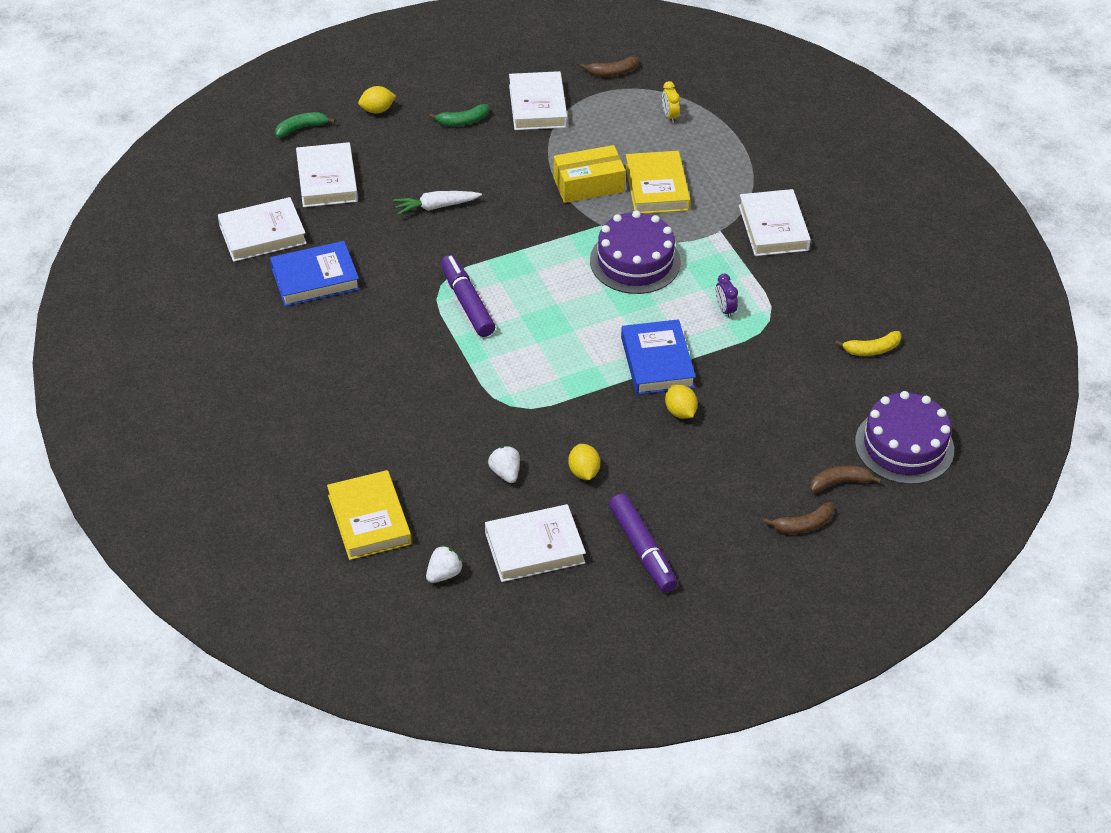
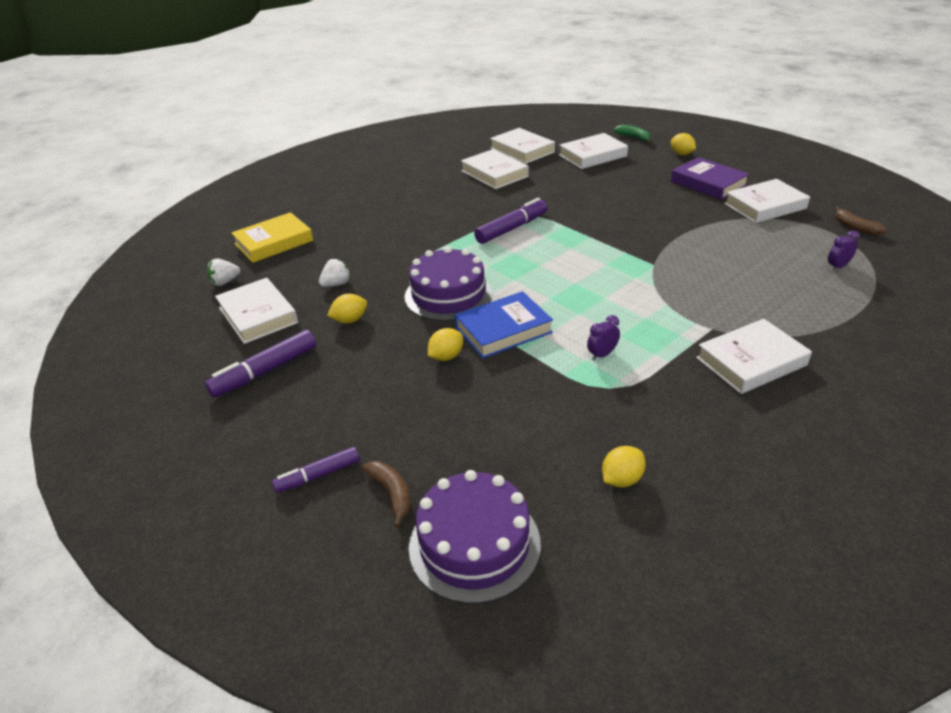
camera: 75 degrees right, 10 degrees down
(315, 278) = (494, 174): blue book -> white book
(436, 206) = (604, 195): white carrot -> none
(444, 574) = (225, 282): white strawberry -> white strawberry turned 120 degrees clockwise
(463, 121) = (708, 183): green banana -> purple book
(588, 185) = (697, 248): yellow box -> none
(635, 261) = (623, 290): purple cake -> purple cake (448, 295)
(656, 187) = (732, 281): yellow book -> none
(669, 116) = (837, 267): yellow clock -> purple clock
(803, 525) = (318, 475): brown banana -> purple marker
(871, 349) = (621, 479): yellow banana -> yellow lemon

